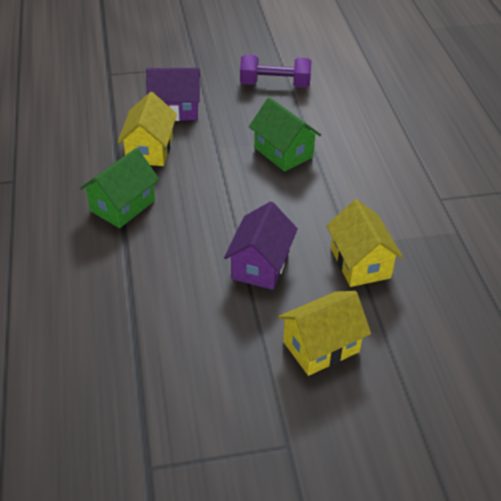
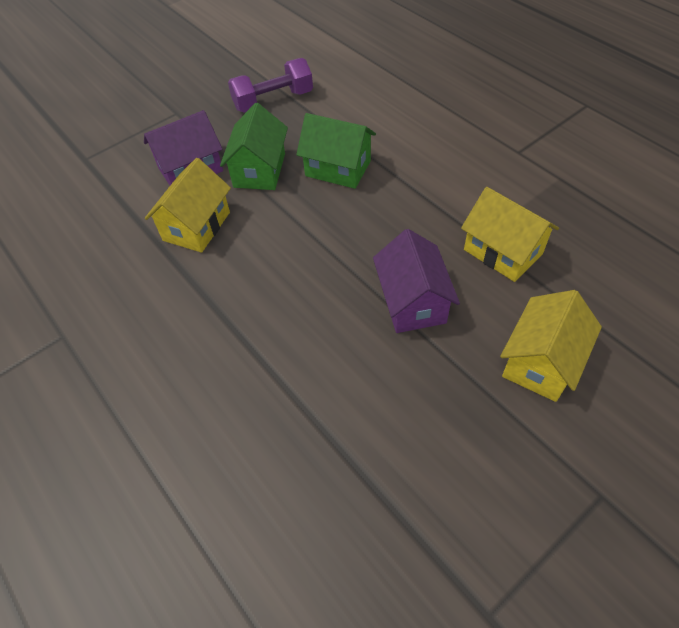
camera: 25 degrees left, 10 degrees up
(122, 206) = (216, 305): green house -> green house (259, 170)
(149, 149) = (196, 226): yellow house -> yellow house turned 45 degrees clockwise

